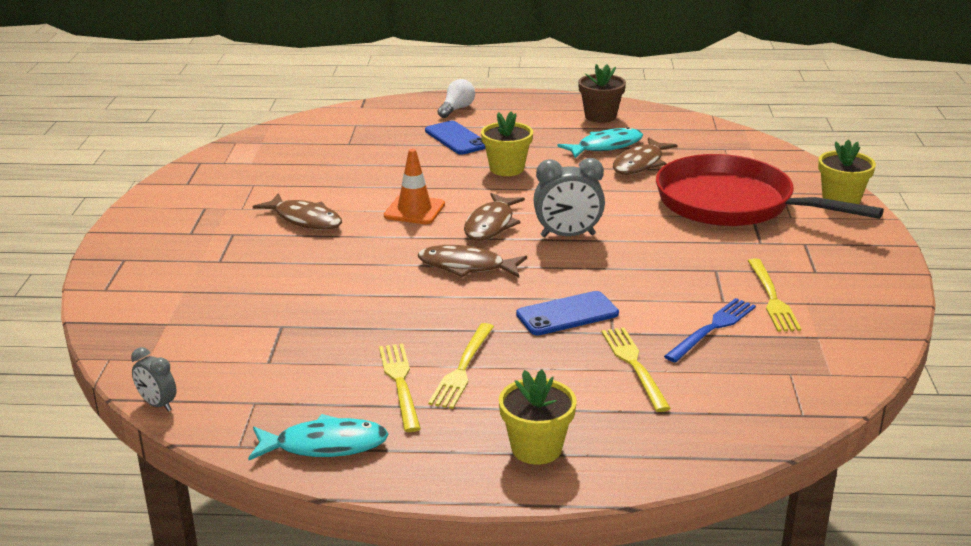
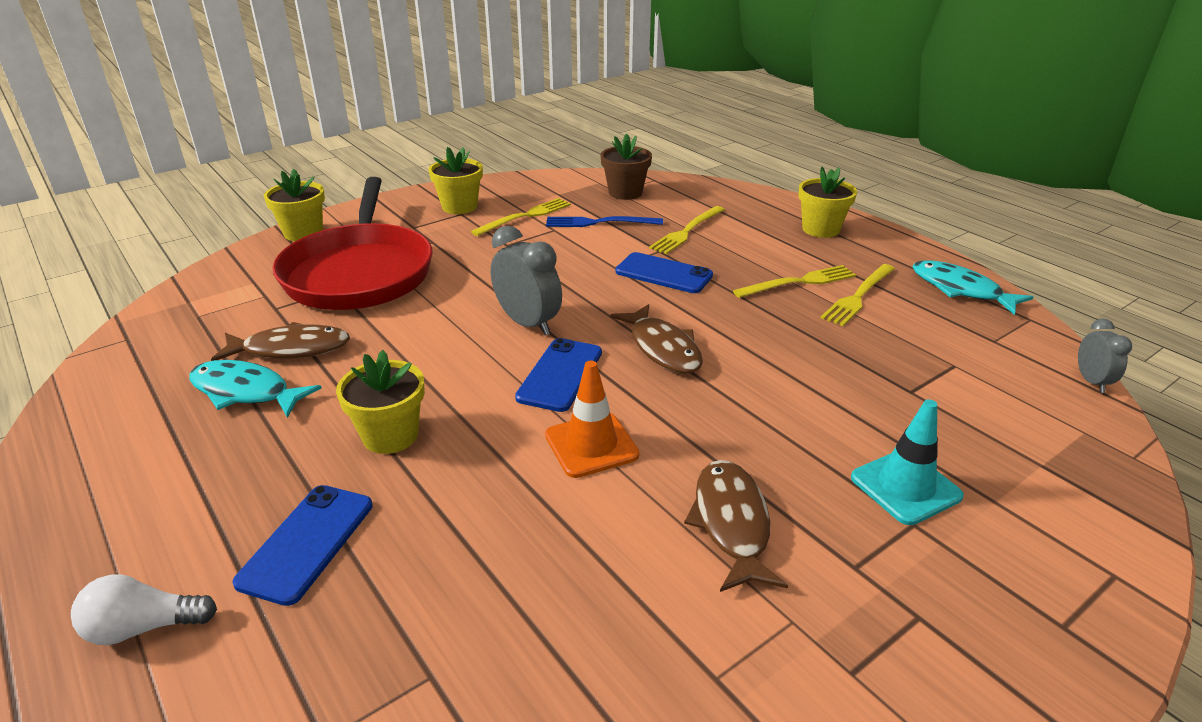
camera: 130 degrees left, 5 degrees up
(237, 273) = (905, 487): none -> turquoise traffic cone
(491, 225) = (560, 375): brown fish -> blue phone
(600, 116) = (114, 441): brown flower pot -> brown flower pot (625, 193)
(834, 275) = (459, 207): none -> yellow flower pot

